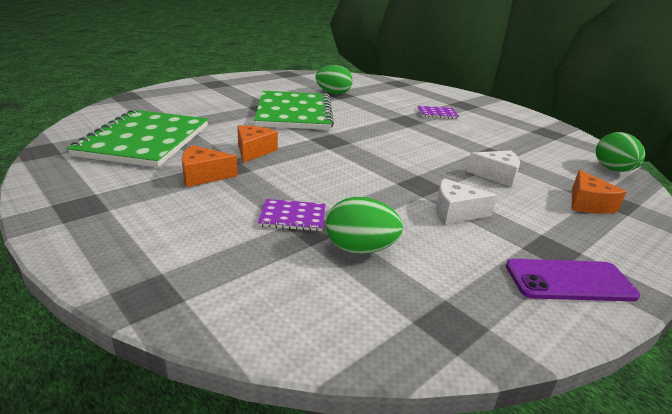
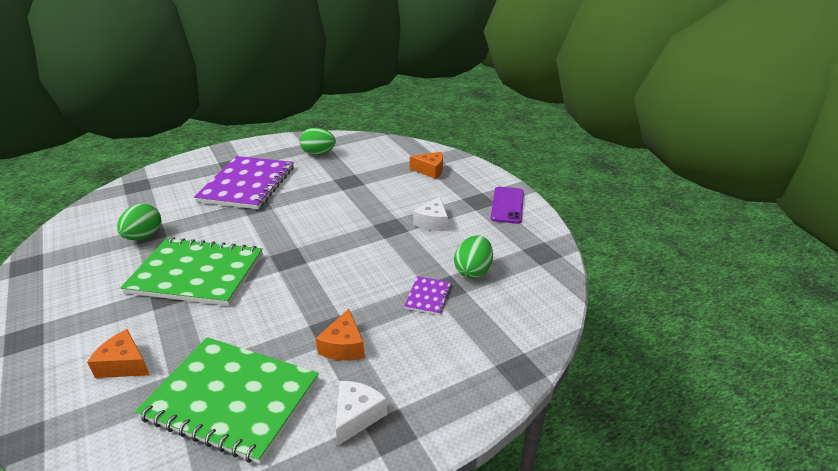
camera: 75 degrees left, 5 degrees up
(253, 151) = (296, 310): orange cheese -> orange cheese (124, 364)
(437, 113) = (247, 184): purple notebook -> purple notebook, size x2.39
(496, 176) = (384, 191): white cheese -> white cheese (357, 416)
(613, 170) = (387, 144): green egg -> green egg (318, 153)

